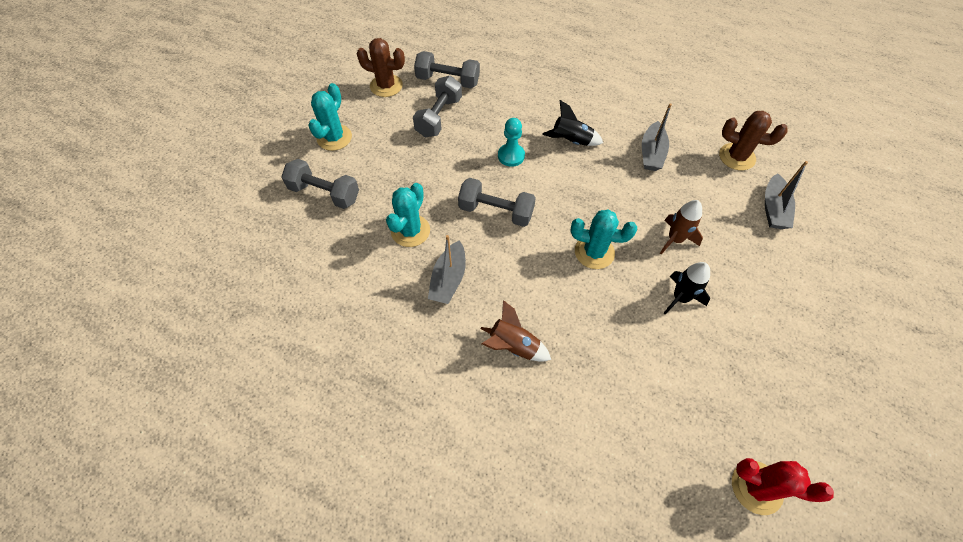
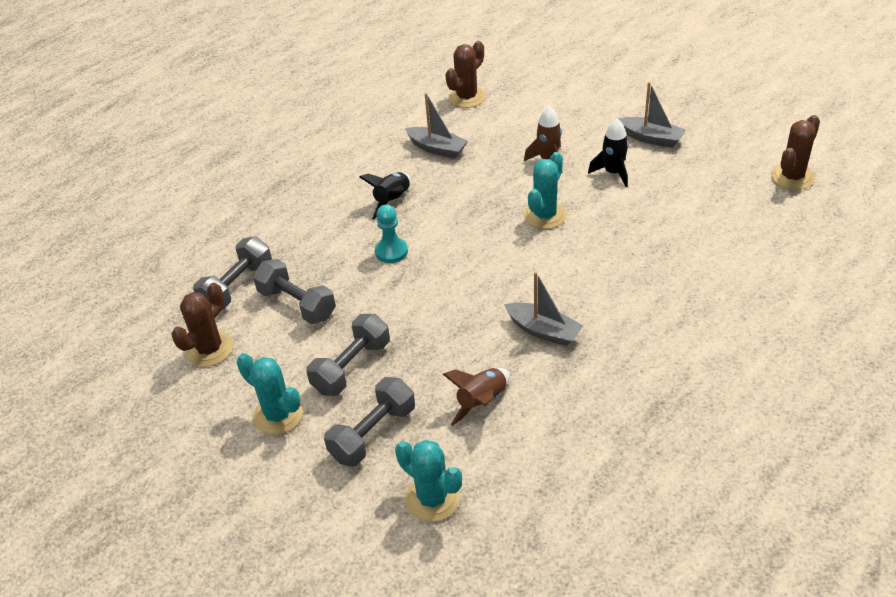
camera: 70 degrees left, 15 degrees down
(410, 231) = (466, 354): turquoise cactus -> turquoise cactus (432, 498)
(496, 212) = (466, 278): grey dumbbell -> grey dumbbell (351, 367)
(513, 346) = (636, 294): brown rocket -> brown rocket (482, 402)
(756, 487) = (792, 177): red cactus -> brown cactus
(773, 209) = (535, 94): grey boat -> grey boat (651, 138)

